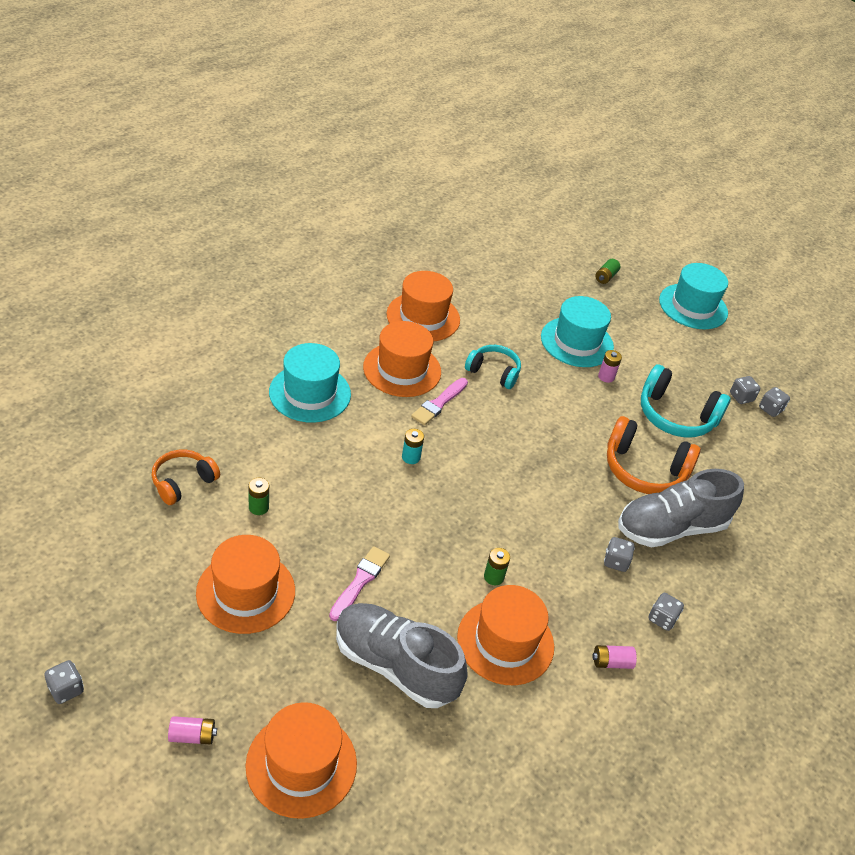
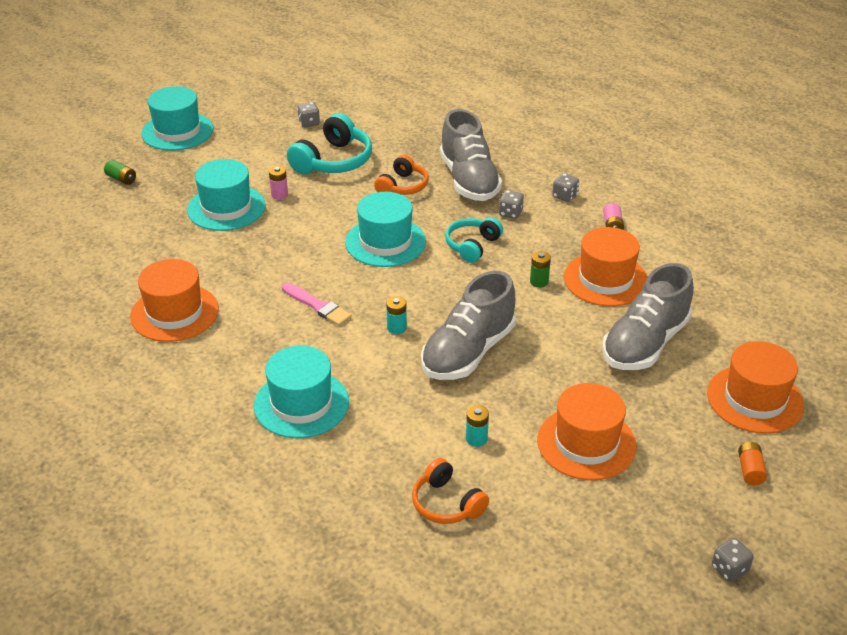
camera: 80 degrees left, 5 degrees down
(192, 736) = (750, 470): pink battery -> orange battery
(258, 507) = (476, 439): green battery -> turquoise battery
(360, 581) = (559, 364): pink brush -> none
(377, 509) = (468, 352): none -> grey shoe
(402, 369) = (264, 331): orange hat -> none
(493, 372) = (270, 266): turquoise headphones -> turquoise headphones (472, 245)
(543, 453) = (385, 242): none -> turquoise hat
(644, 469) = (402, 186): orange headphones -> orange headphones, size x0.64
(770, 409) = (324, 110): grey dice -> none

